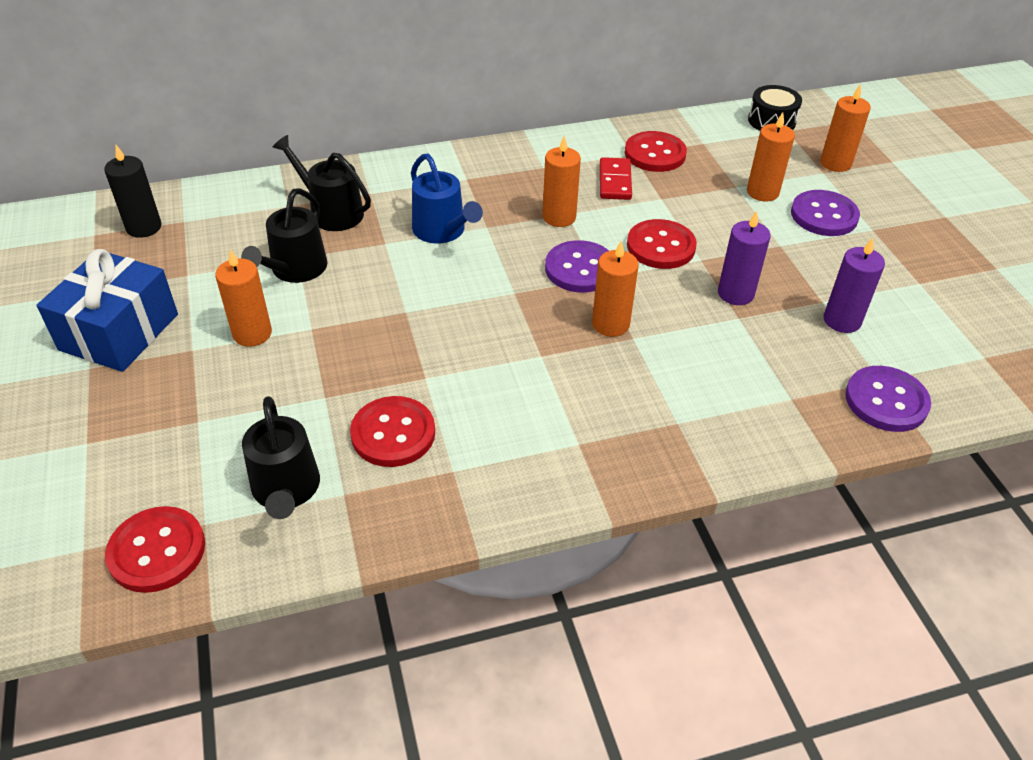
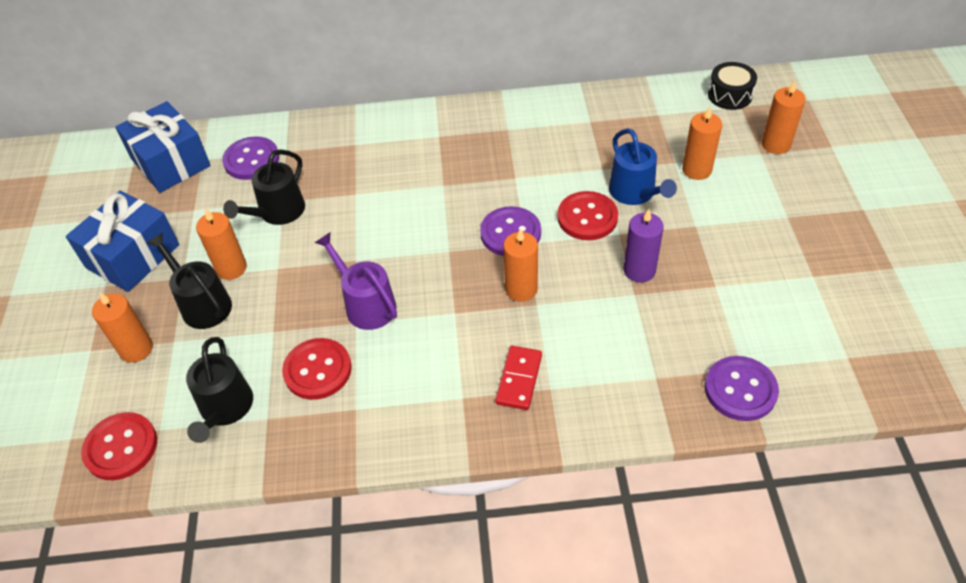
camera: 15 degrees right, 5 degrees up
(144, 227) = (170, 162): black candle -> blue gift
(331, 212) = (319, 160): black watering can -> black watering can (202, 304)
(433, 357) = (366, 305): none -> purple watering can
(442, 231) = (405, 186): blue watering can -> blue watering can (635, 193)
(559, 217) = (507, 181): orange candle -> orange candle (136, 349)
(615, 181) = (566, 148): red domino -> red domino (519, 379)
(655, 154) = (610, 123): red button -> none
(824, 215) = (746, 198): purple button -> purple button (251, 160)
(842, 320) = (727, 306): purple candle -> none

